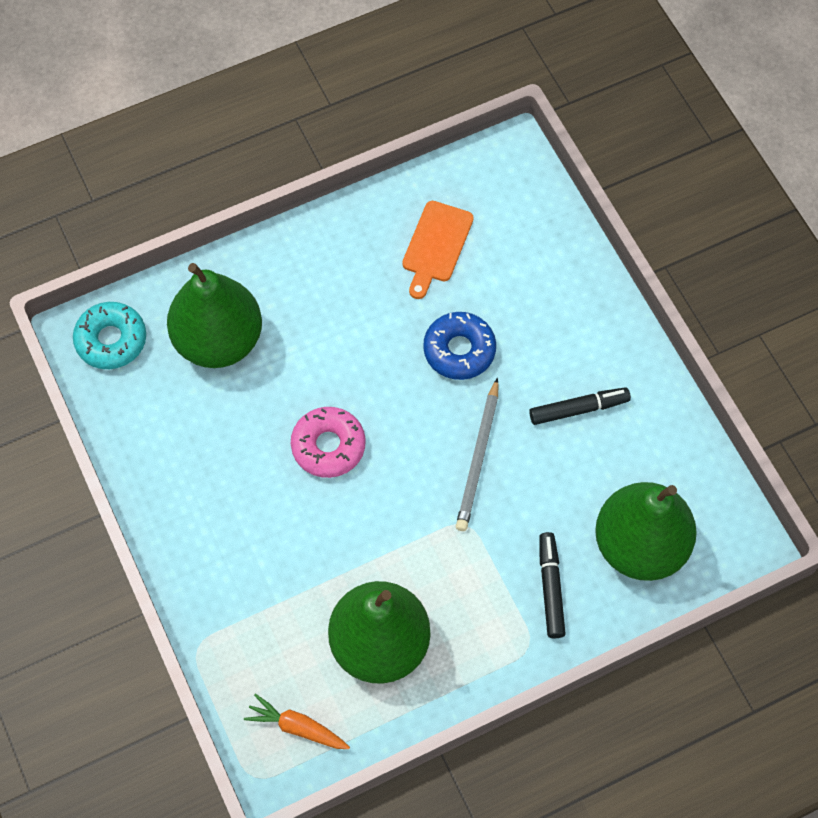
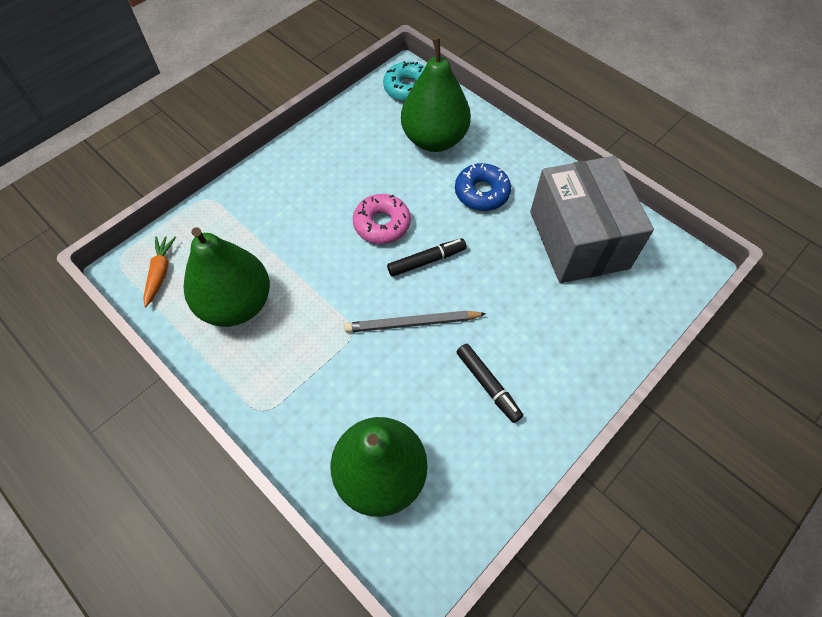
camera: 70 degrees right, 5 degrees down
(436, 245) = (578, 239): orange cutting board -> grey box
(459, 350) = (498, 282): blue donut -> blue donut (481, 192)
(550, 588) = (318, 412): black marker -> black marker (426, 261)

